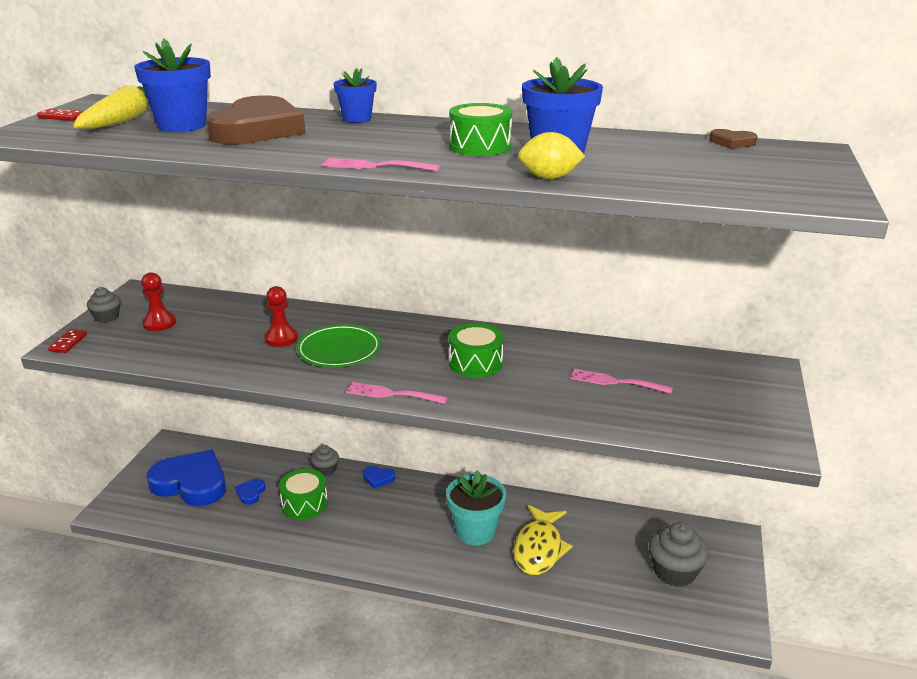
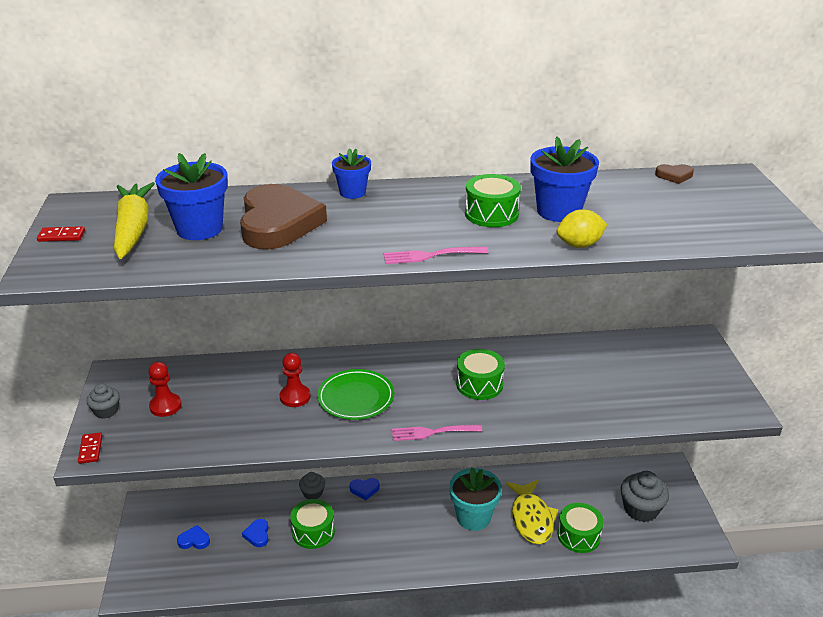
camera: 20 degrees left, 5 degrees up
(191, 483) = (194, 540): blue heart -> blue heart, size x0.40
(584, 579) = (578, 536): none -> green drum
(616, 382) = (598, 377): pink fork -> none

